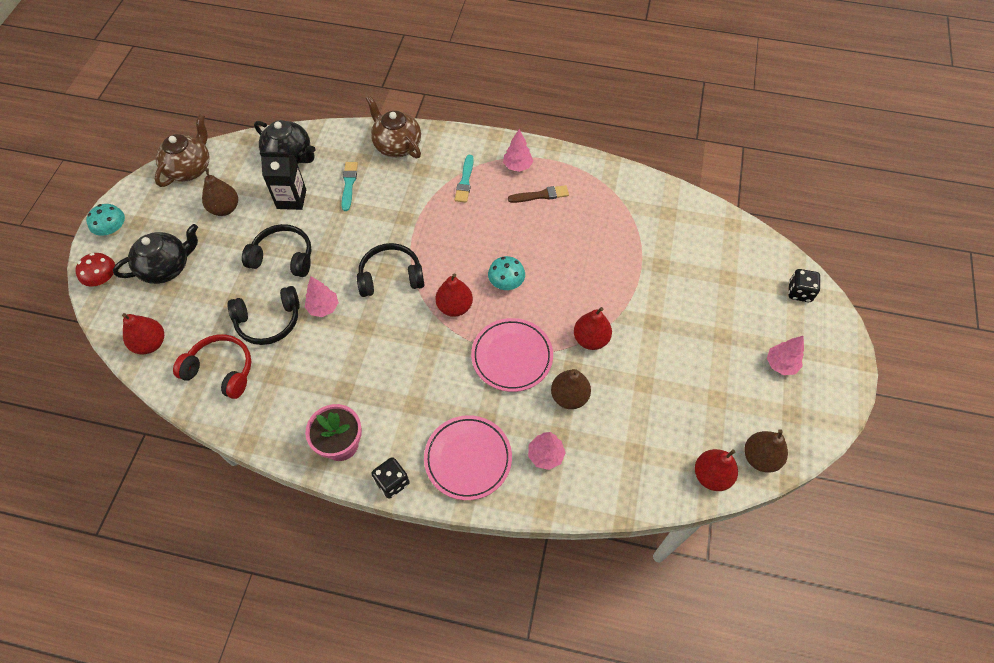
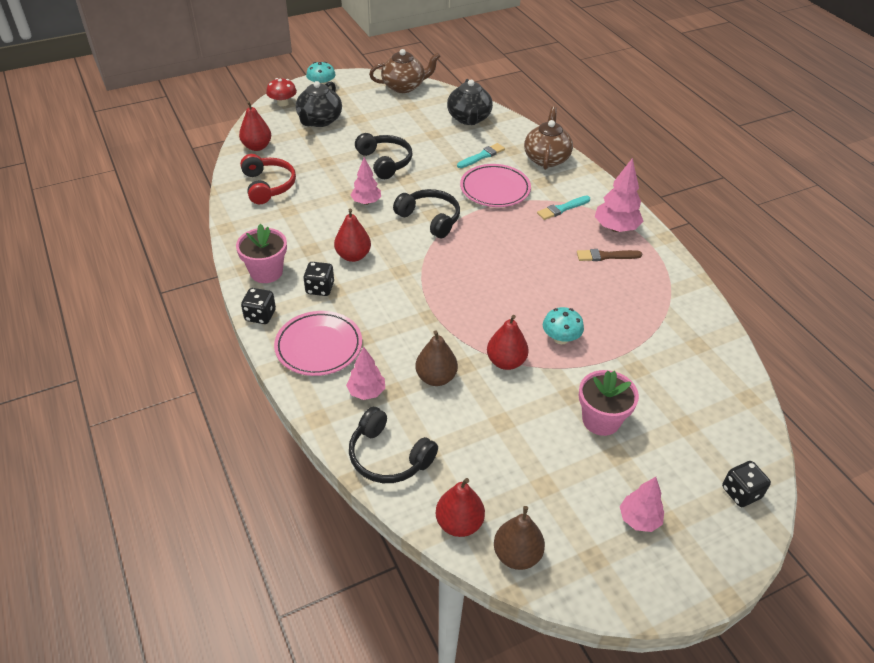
camera: 50 degrees right, 15 degrees down
(167, 267) = (319, 121): black teapot -> black teapot turned 90 degrees clockwise
(225, 208) = (392, 117): brown pear -> none
(268, 321) = (327, 184): black headphones -> black headphones (388, 456)
(291, 199) = (435, 139): black carton -> none
(400, 414) = (320, 288): none -> black dice
(454, 307) = (443, 266): red pear -> red pear (353, 256)
(506, 283) = (499, 282): turquoise mushroom -> turquoise mushroom (560, 338)
(512, 357) = (435, 322): pink plate -> pink plate (495, 189)
(517, 166) = (615, 228): pink tree -> pink tree, size x1.51
(540, 195) = (606, 256): brown brush -> brown brush turned 135 degrees clockwise
(688, 322) = (601, 420): none -> pink flower pot

